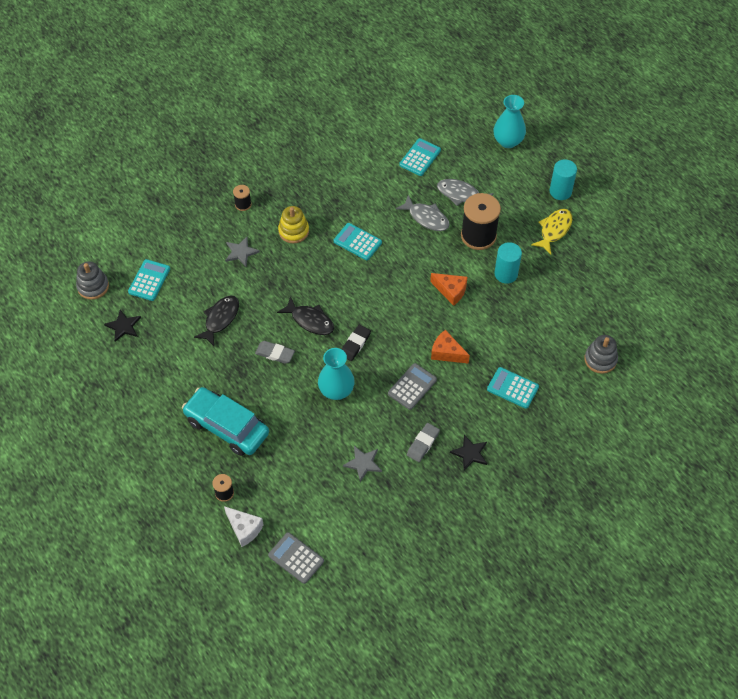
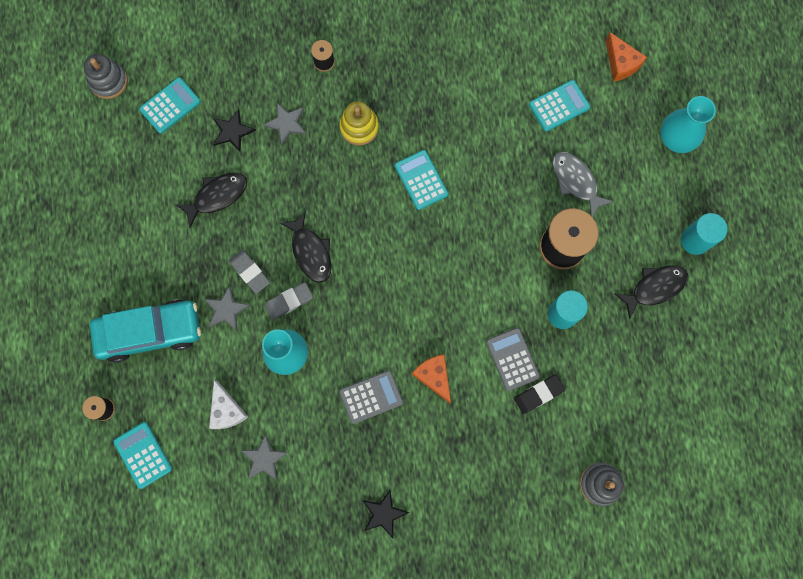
camera: 30 degrees right, 20 degrees up
(123, 326) = (112, 149): black star -> black star (232, 131)
(227, 427) = (150, 332): turquoise car -> turquoise car turned 105 degrees clockwise
(244, 529) = (100, 463): white cheese -> white cheese (227, 410)
(273, 385) = (226, 309): none -> grey star
(296, 558) = (132, 527): grey calculator -> grey calculator (512, 359)
(355, 344) = (341, 309): black eraser -> black eraser (539, 394)
(423, 444) = (340, 472): grey eraser -> grey eraser (289, 301)
(426, 218) = (517, 191): grey fish -> none
(451, 291) = (486, 301): orange cheese -> orange cheese (621, 63)
(512, 388) = (479, 462): turquoise calculator -> turquoise calculator (143, 455)
(554, 230) = (654, 288): yellow fish -> black fish

